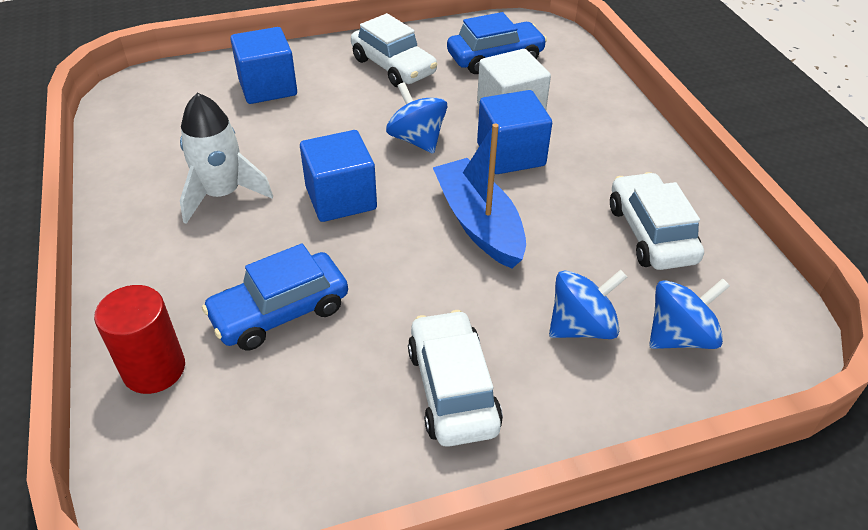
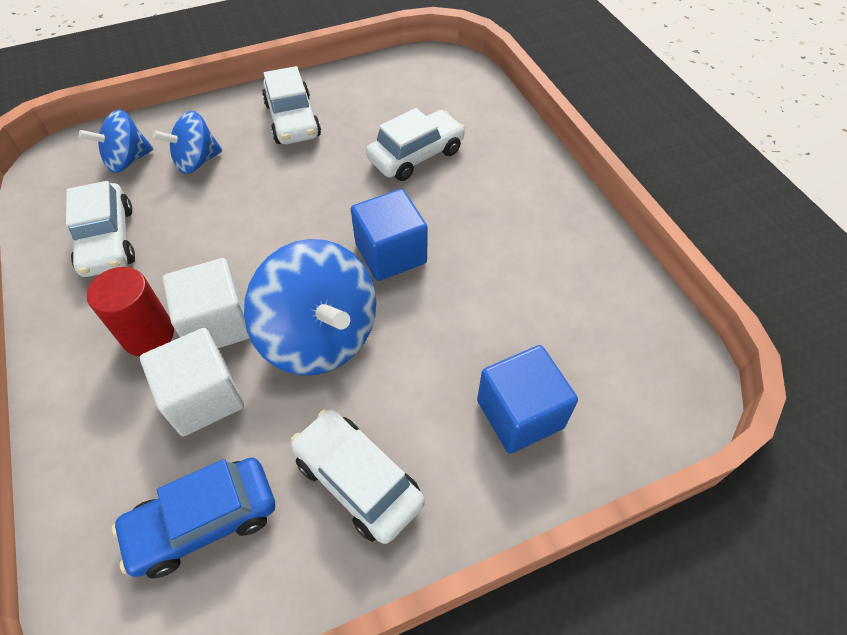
camera: 175 degrees right, 10 degrees up
(154, 369) = (486, 117): red cylinder -> red cylinder (148, 335)
(222, 194) = (503, 249): white rocket -> none
(280, 312) = (416, 155): blue car -> white car
(417, 140) = (320, 336): blue spinning top -> blue spinning top, size x1.72
(479, 223) = (262, 238): blue boat -> none
(511, 154) = (217, 324): blue cube -> white cube

